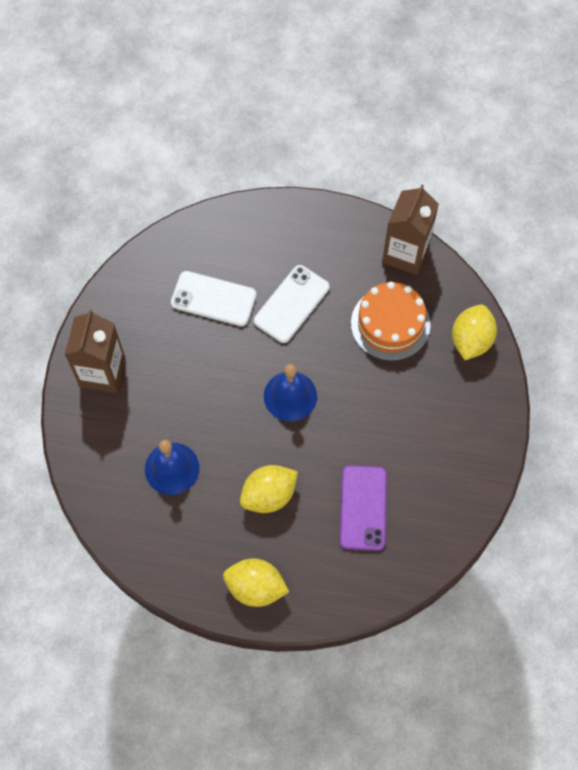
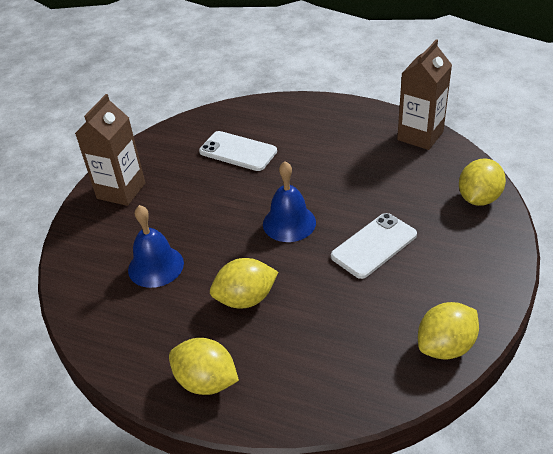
camera: 15 degrees right, 25 degrees down
(291, 304) = (307, 160): white phone -> white phone (374, 245)
(363, 508) = (344, 322): purple phone -> none
(390, 324) = (398, 180): orange cake -> none
(453, 521) = (445, 346): none -> yellow lemon

